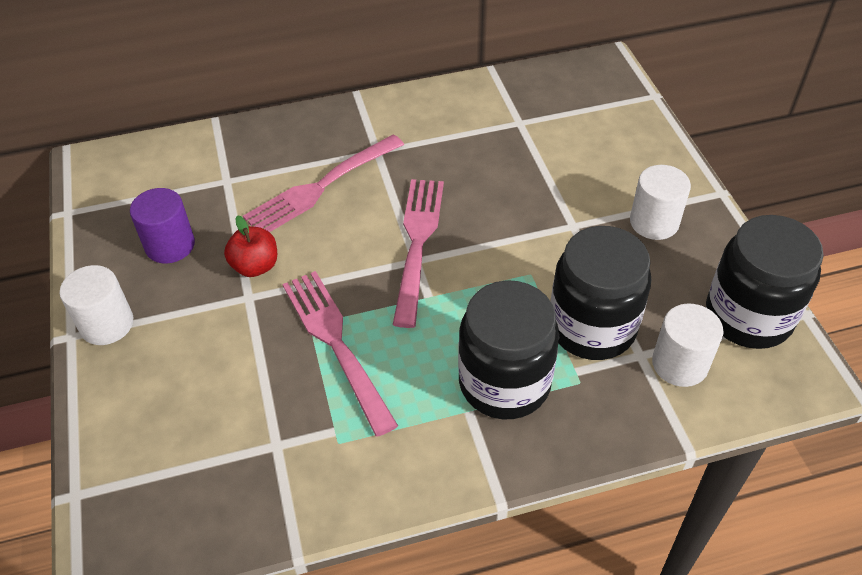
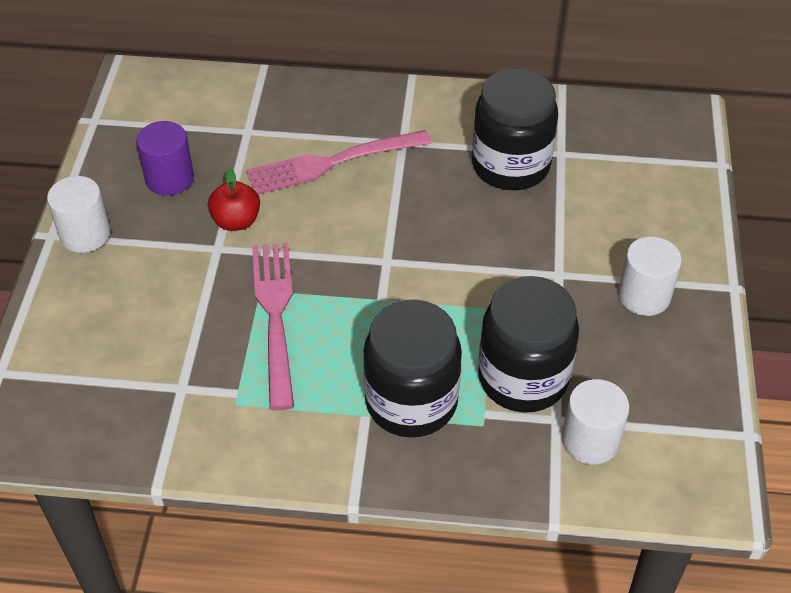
camera: 20 degrees right, 0 degrees up
(417, 244) = (396, 246): pink fork -> none
(748, 316) = (687, 418): black jar -> black jar (510, 165)

